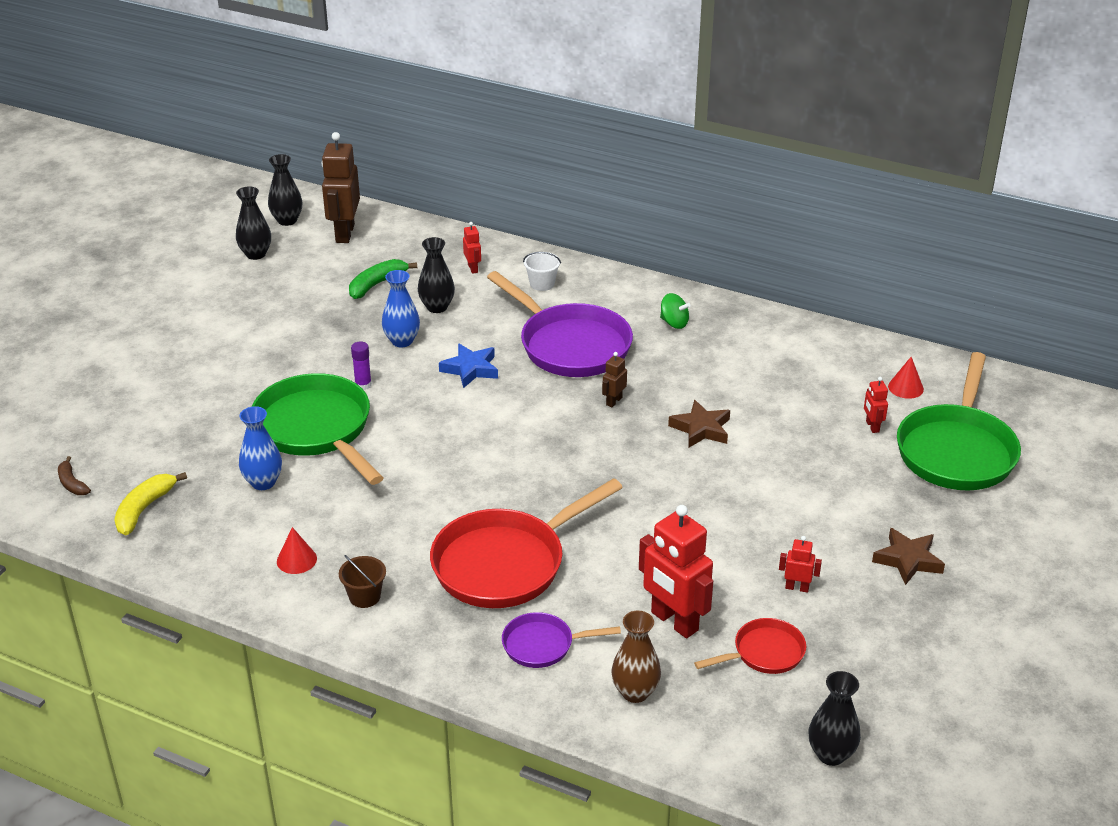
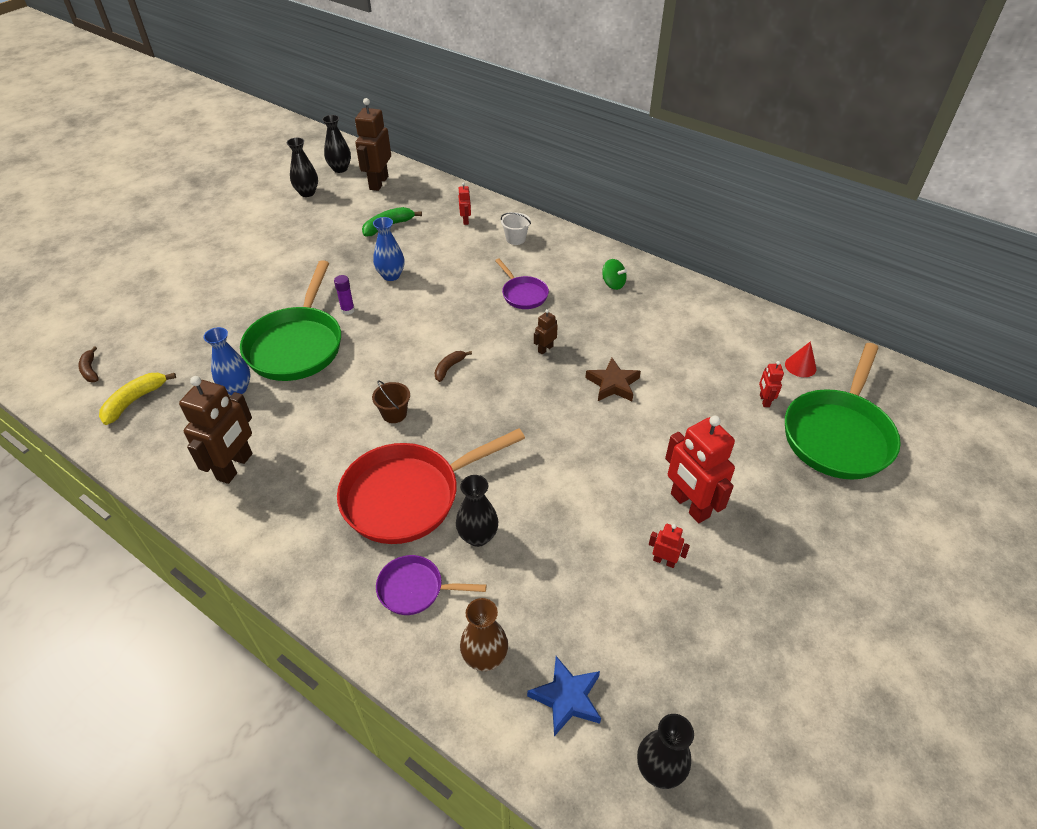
camera: 10 degrees right, 10 degrees up
(296, 560) = (235, 467): red cone -> brown robot
(316, 429) = (297, 345): green pan -> green pan turned 150 degrees counterclockwise
(364, 596) = (278, 512): brown bucket -> brown bucket (394, 414)
(437, 307) = (427, 250): black vase -> black vase (478, 536)
(470, 369) = (437, 306): blue star -> blue star (567, 698)
(508, 433) = (449, 368): none -> brown banana
(570, 345) = (523, 294): purple pan -> purple pan, size x0.51
(674, 622) = (541, 582): red robot -> red robot (689, 505)
(764, 653) = (618, 631): red pan -> none
(908, 560) = (775, 546): brown star -> none

